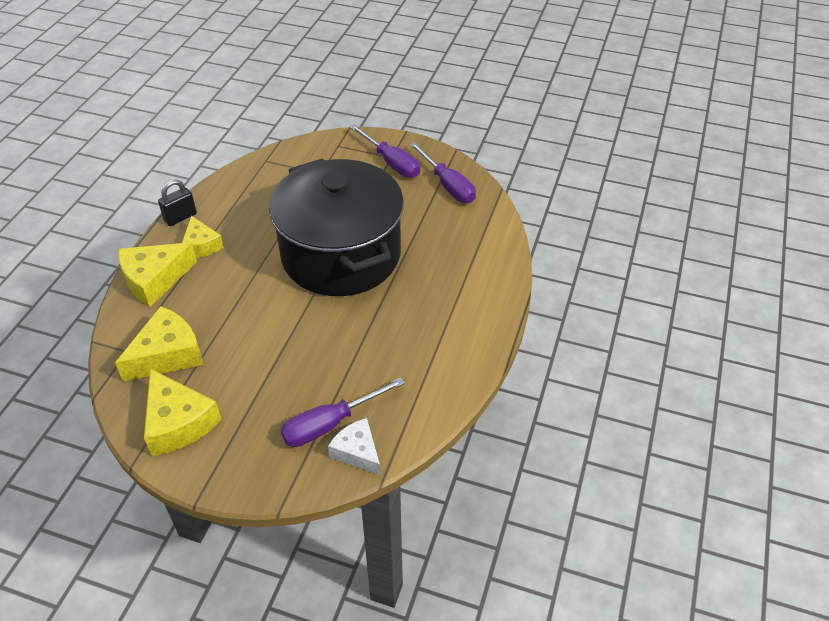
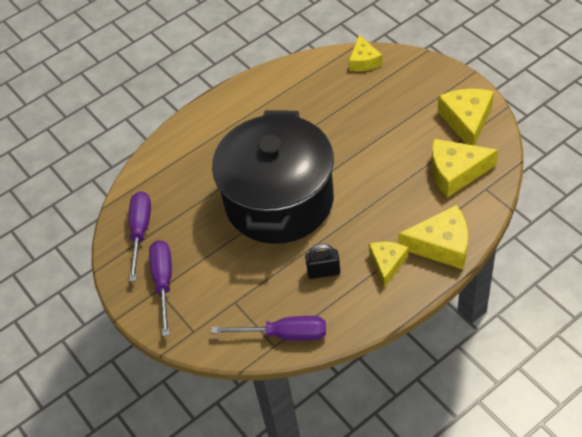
camera: 140 degrees left, 5 degrees up
(180, 217) = (391, 307): black padlock -> black padlock (323, 272)
(330, 424) = (369, 82): purple screwdriver -> purple screwdriver (284, 334)
(357, 452) = (364, 61): white cheese -> yellow cheese

